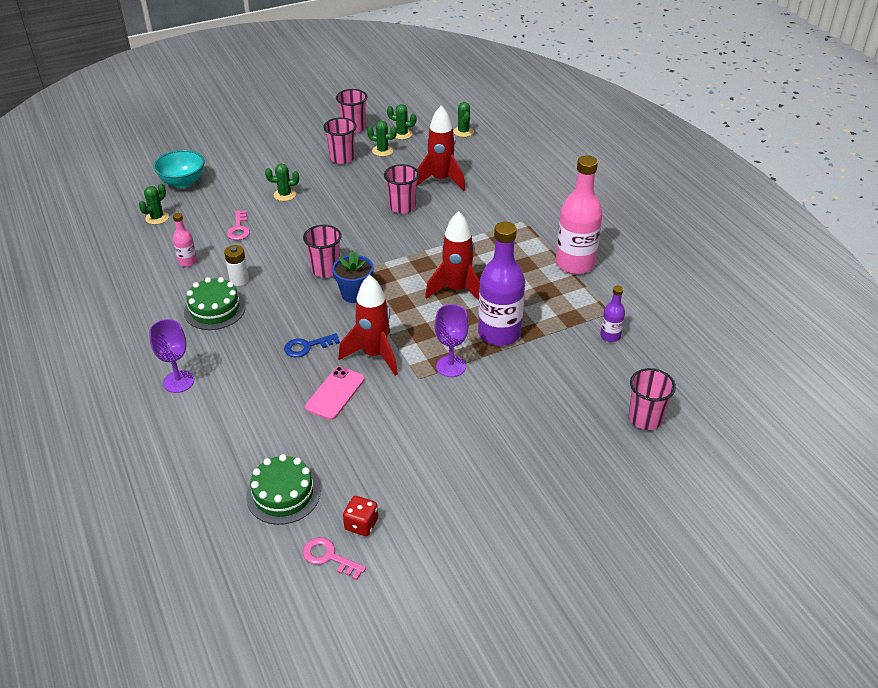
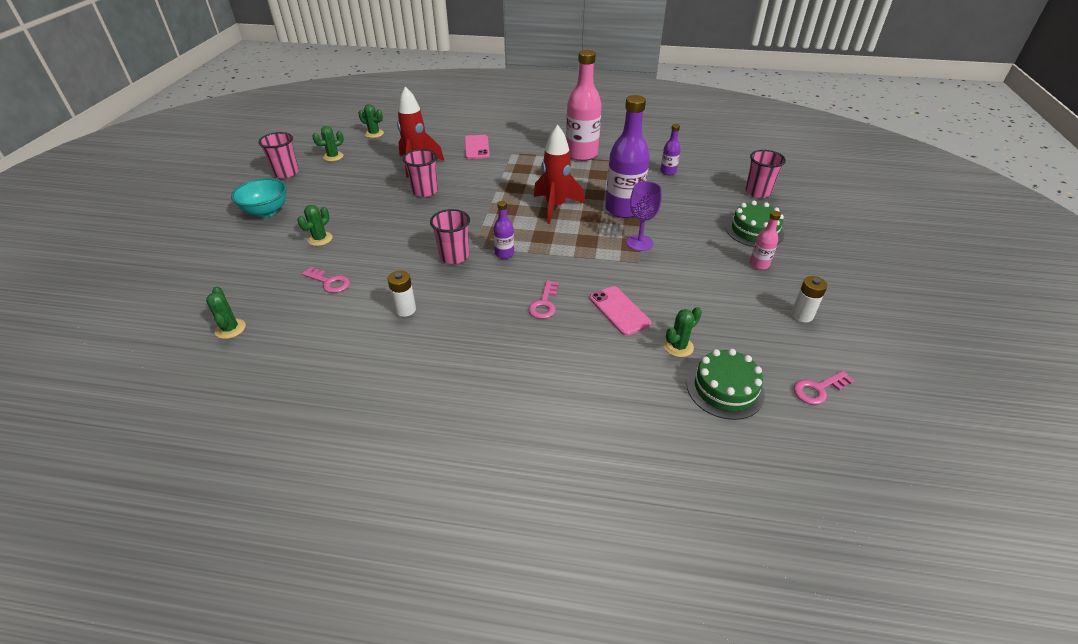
camera: 55 degrees left, 0 degrees up
(178, 382) = (511, 405): purple goblet -> none
(183, 182) = (200, 290): turquoise bowl -> turquoise bowl (266, 211)
(187, 262) = (333, 333): pink bottle -> pink bottle (759, 264)
(214, 309) = (429, 341): green cake -> green cake (754, 231)
(307, 346) = (544, 303): blue key -> pink key
(342, 158) = (317, 193): pink cup -> none
(355, 294) = (504, 254): blue flower pot -> purple bottle
(361, 524) = (788, 356): red dice -> none
(374, 355) = (591, 273): red rocket -> none
(382, 151) = (339, 172): green cactus -> green cactus (678, 346)
(433, 518) = (802, 315): none -> white battery
(509, 196) = (476, 147): none -> pink phone

